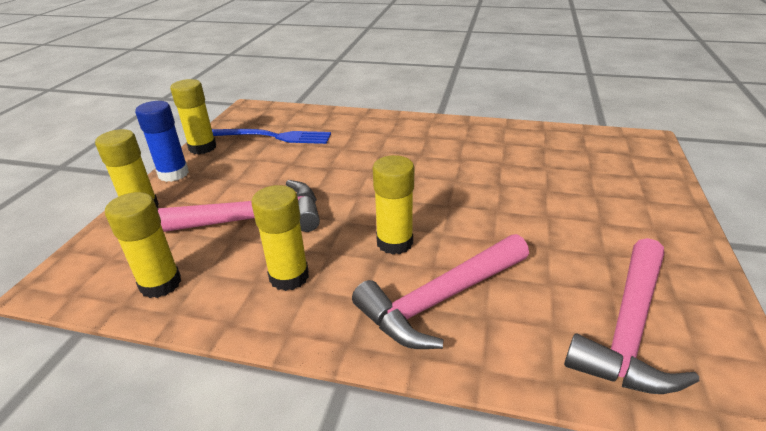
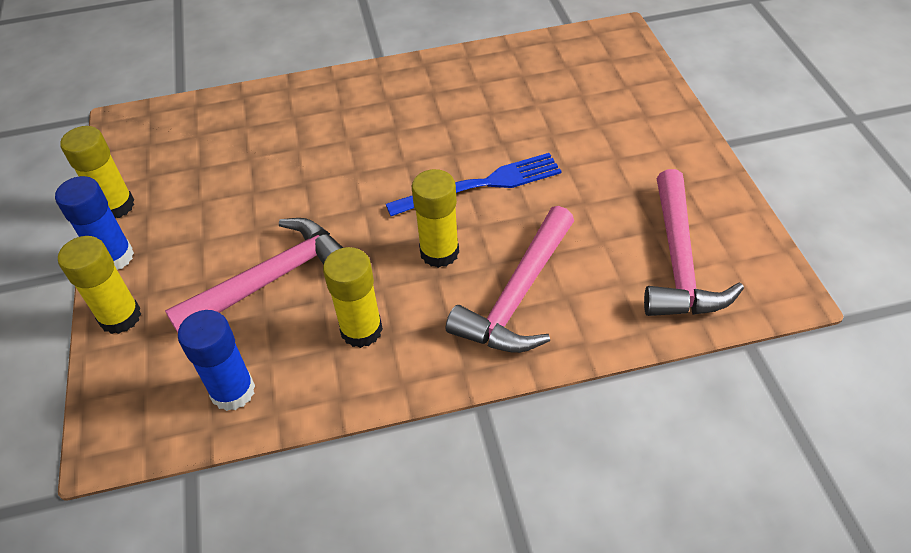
camera: 25 degrees left, 15 degrees up
(160, 284) = (233, 391): yellow glue stick -> blue glue stick
(272, 137) = (196, 159): blue fork -> blue fork (480, 185)

